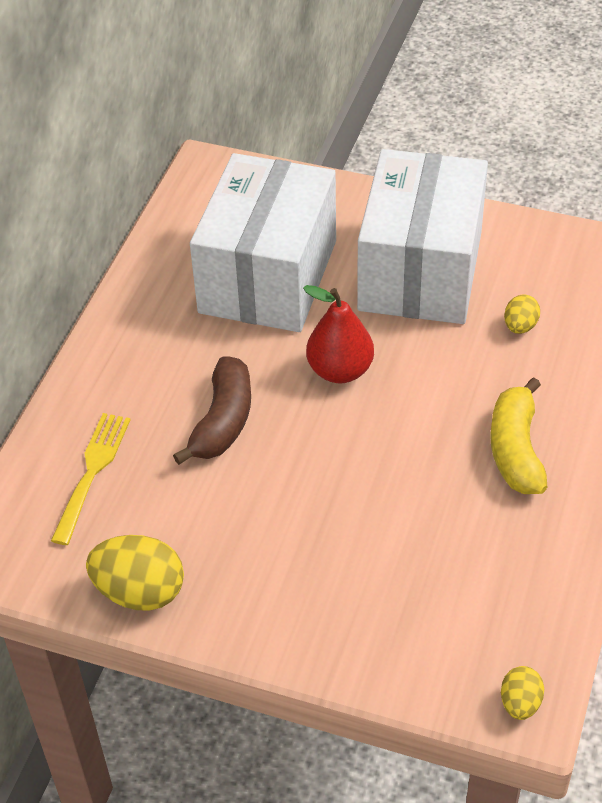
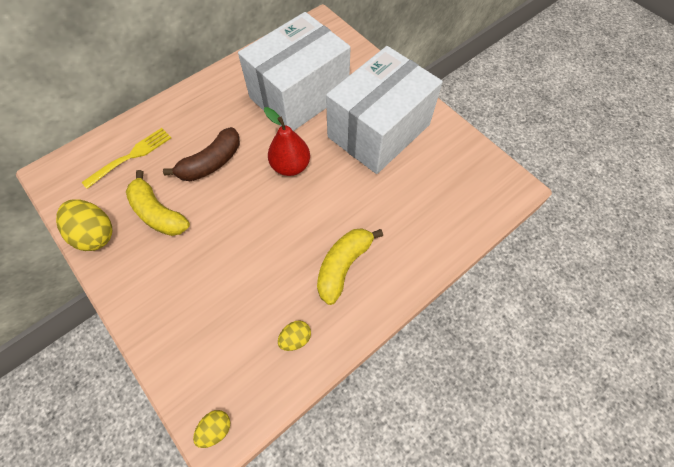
camera: 30 degrees right, 15 degrees up
(207, 520) = (158, 213): none -> yellow banana
(520, 326) = (406, 192): yellow egg -> yellow egg (295, 338)

